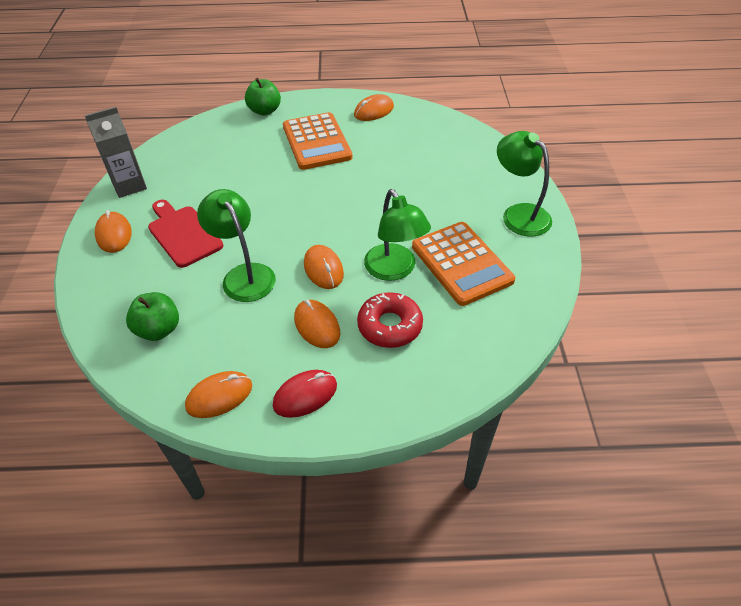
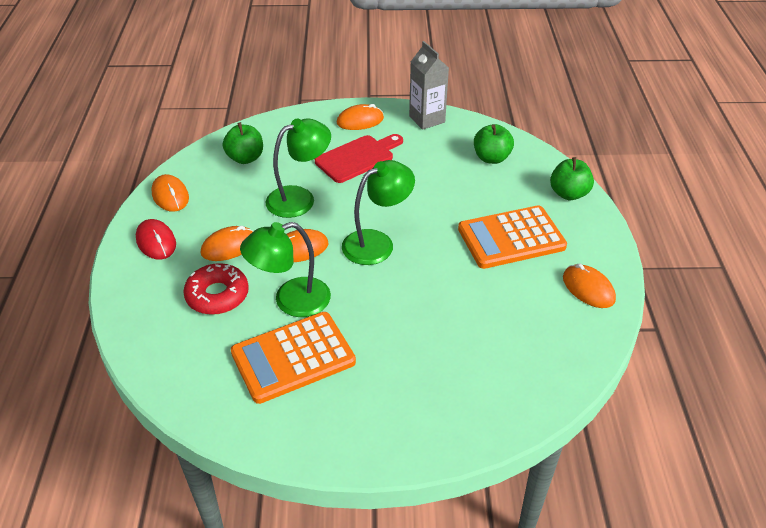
camera: 90 degrees right, 5 degrees down
(206, 147) = (491, 158): none -> green apple
(519, 214) = (375, 425): green lamp -> green lamp (377, 243)

